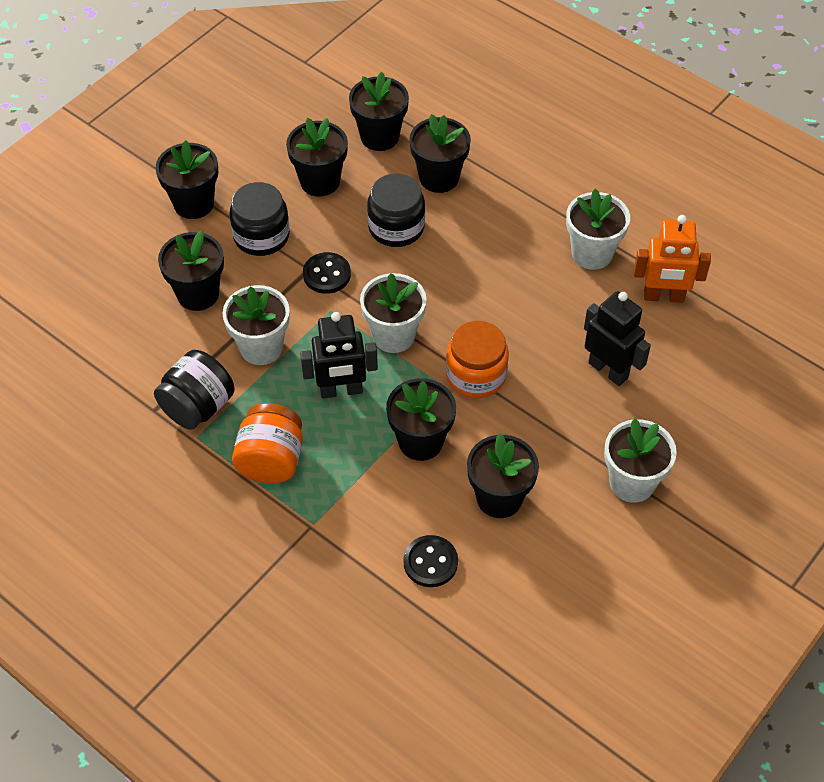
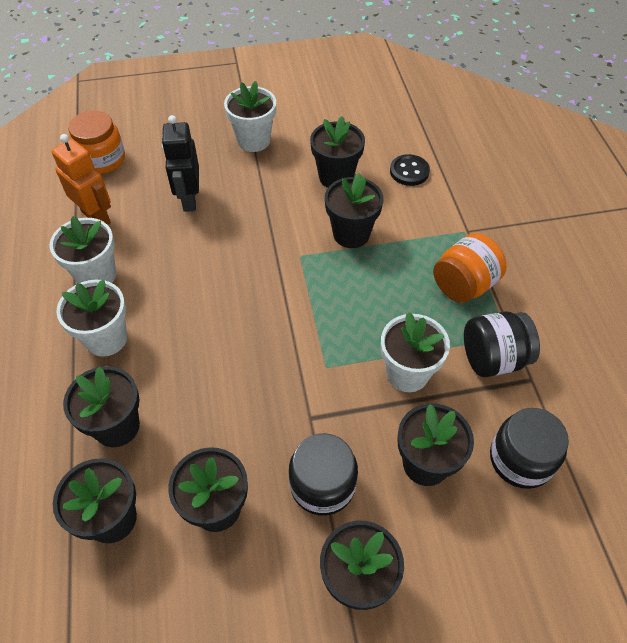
camera: 140 degrees left, 0 degrees up
(327, 274) = (300, 401): black button -> none
(341, 390) = (374, 299): black robot -> none
(393, 335) = (298, 313): white flower pot -> white flower pot (106, 339)
(396, 227) = (203, 403): black jar -> black jar (520, 459)
(476, 375) = (272, 249): orange jar -> orange jar (102, 159)

